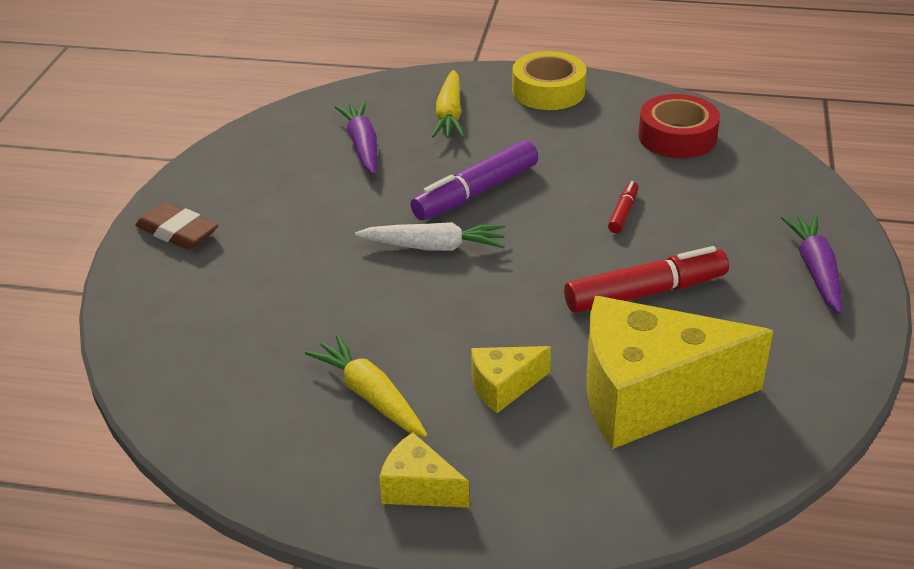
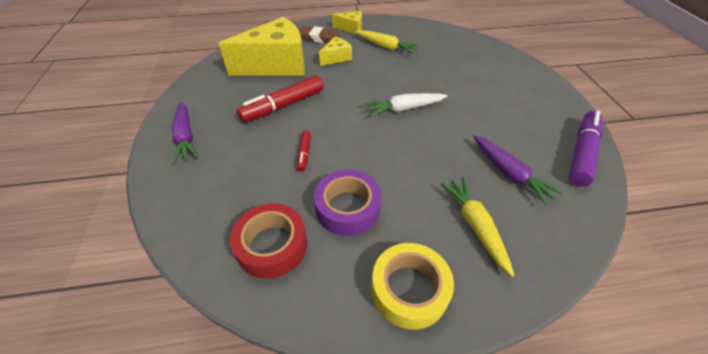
camera: 160 degrees right, 10 degrees up
(177, 232) = (540, 91): brown eraser -> brown eraser (319, 38)
(476, 193) = (404, 149): purple marker -> purple marker (581, 153)
(583, 150) = (347, 208): none -> purple tape

